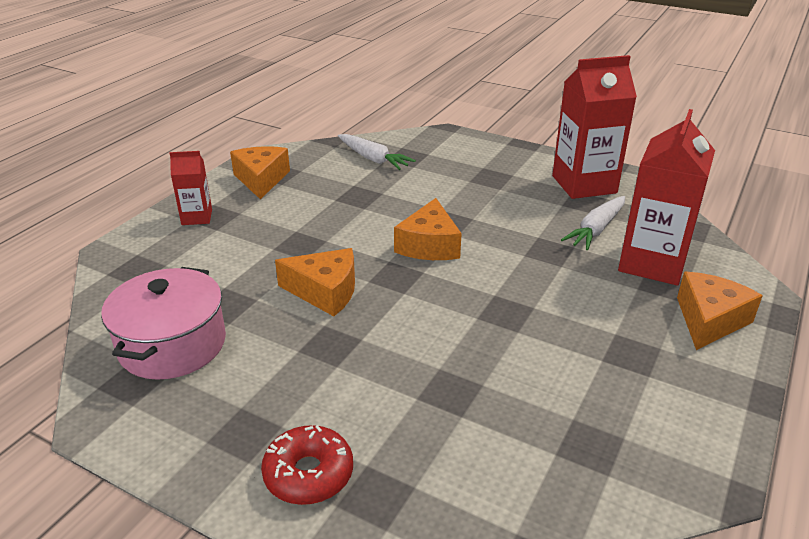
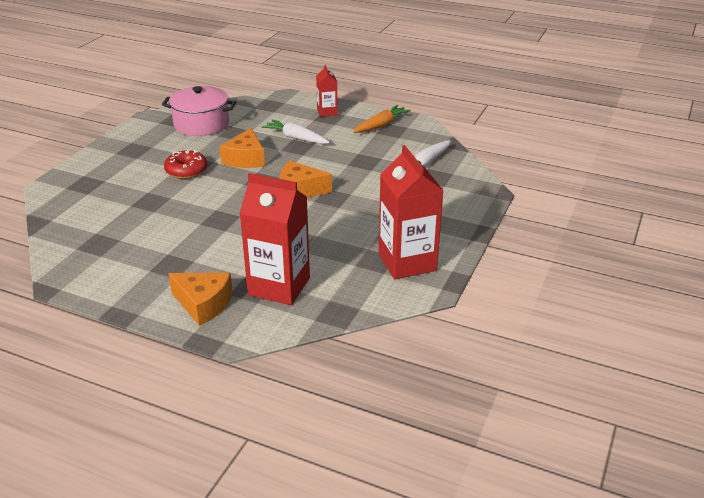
camera: 85 degrees right, 0 degrees up
(261, 179) = (381, 125): orange cheese -> orange carrot
(308, 474) = (104, 167): red donut -> red donut (186, 170)
(596, 230) = (328, 263): white carrot -> white carrot (296, 138)

